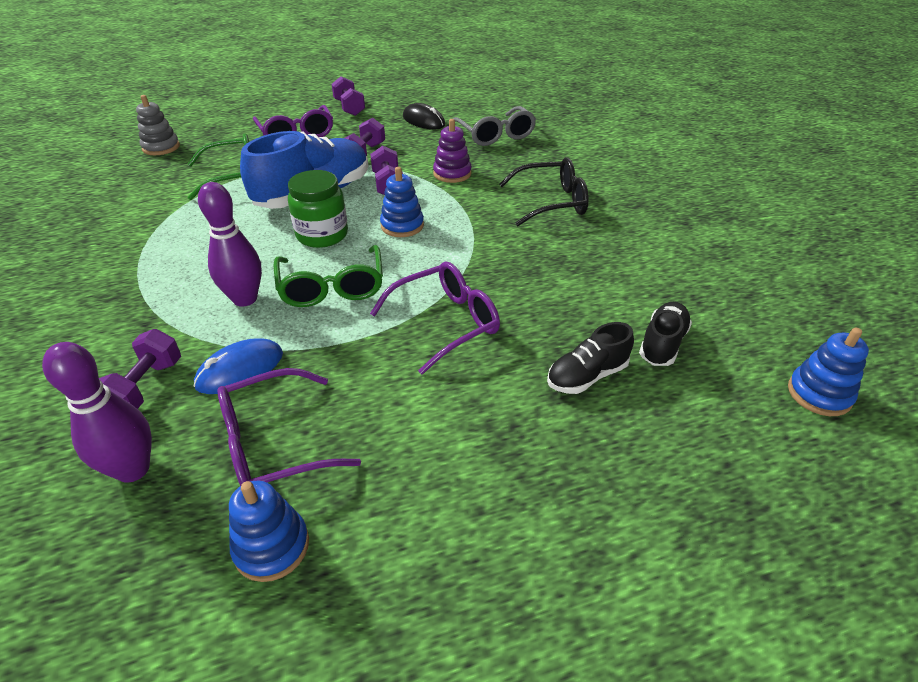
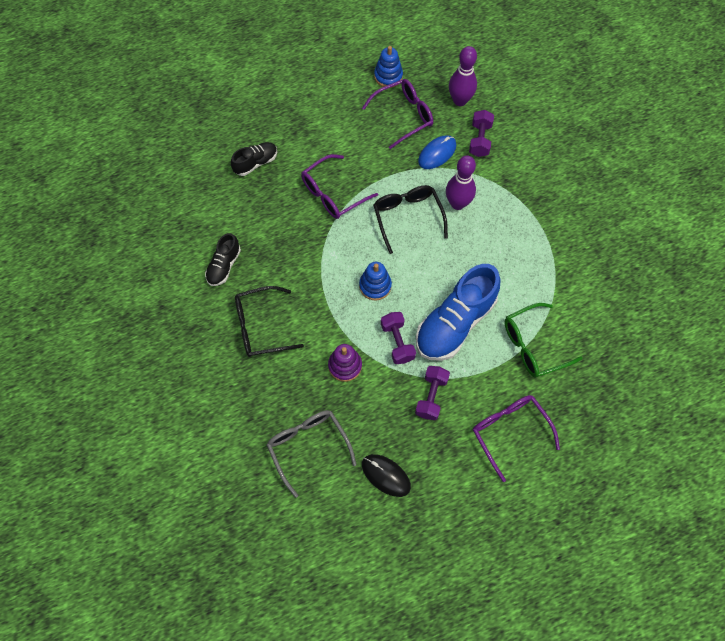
camera: 175 degrees right, 25 degrees up
(161, 147) = (627, 392): grey stacking toy -> none
(322, 235) = (431, 270): green jar -> none
(332, 288) = (407, 217): green glasses -> black glasses
(349, 108) = (474, 503): purple dumbbell -> none
(662, 344) = (211, 187): black shoe -> black shoe (224, 266)
(819, 394) = (140, 161): blue stacking toy -> none

